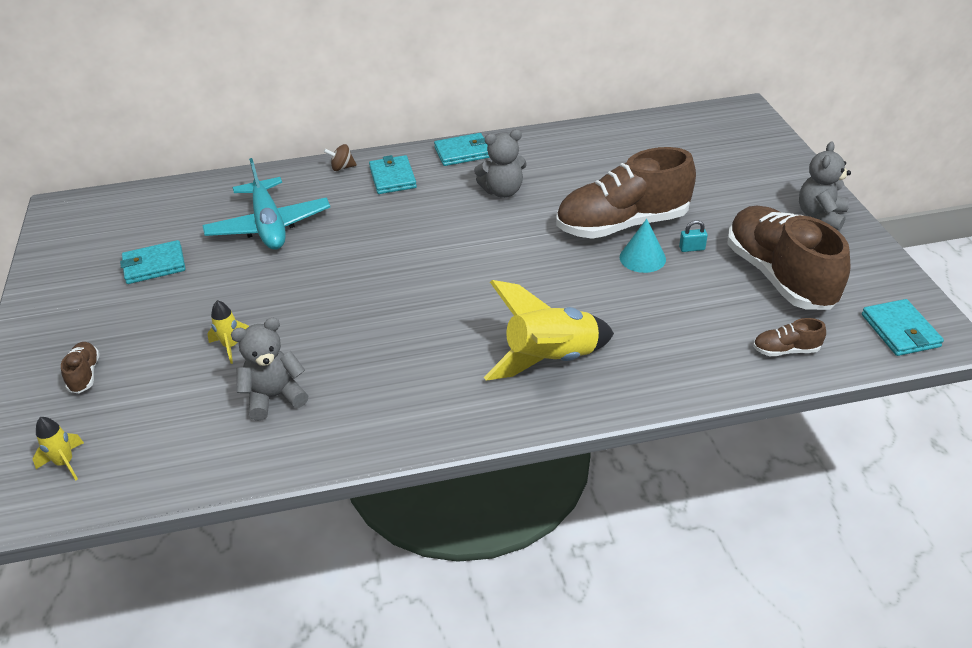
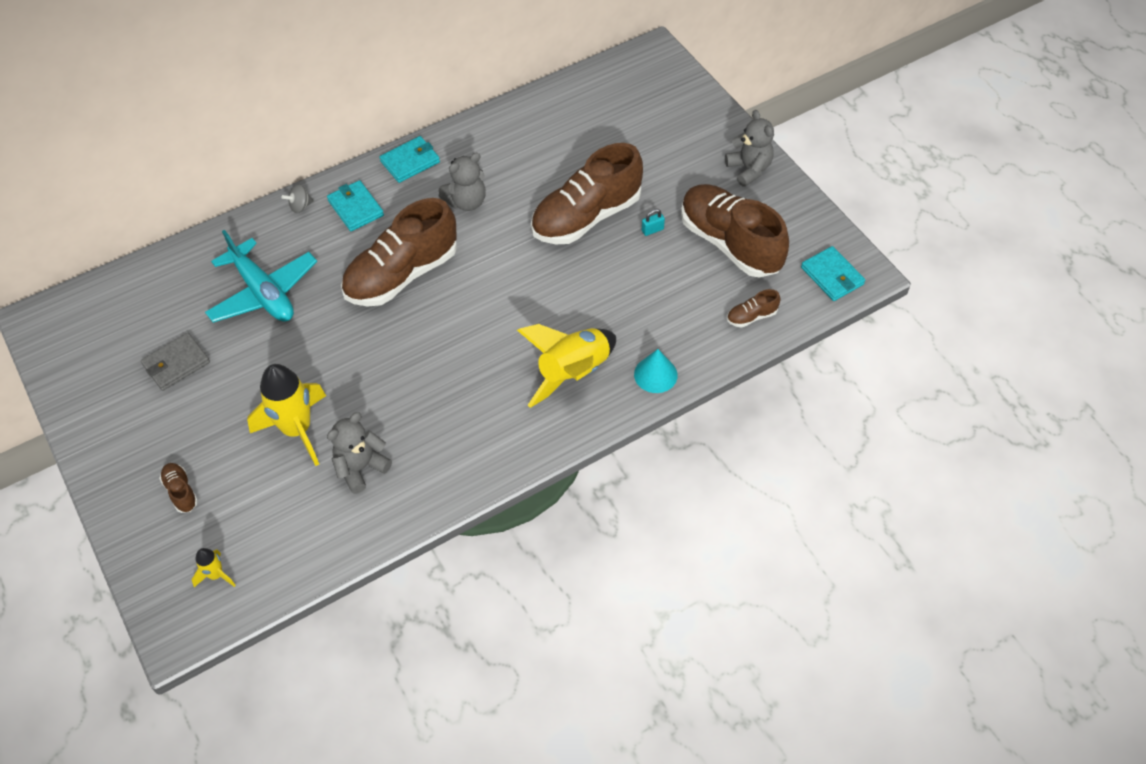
camera: 20 degrees left, 15 degrees up
(154, 265) = (176, 364): turquoise wallet -> grey wallet
(231, 346) = (297, 430): yellow rocket -> yellow rocket, size x2.13
(342, 168) = (300, 206): brown spinning top -> grey spinning top
(409, 237) = (402, 275): none -> brown shoe
(642, 258) = (614, 250): turquoise cone -> turquoise cone (655, 374)
(820, 216) = (749, 169): grey teddy bear -> grey teddy bear turned 150 degrees clockwise

